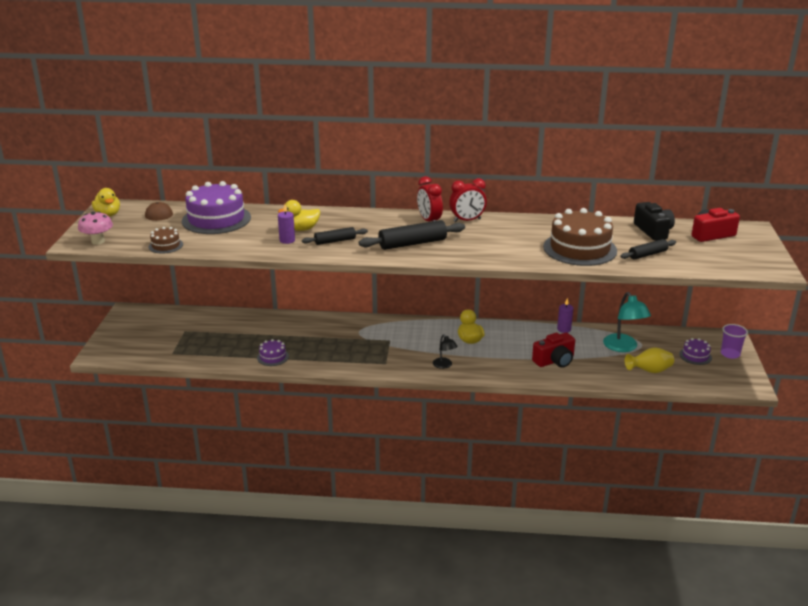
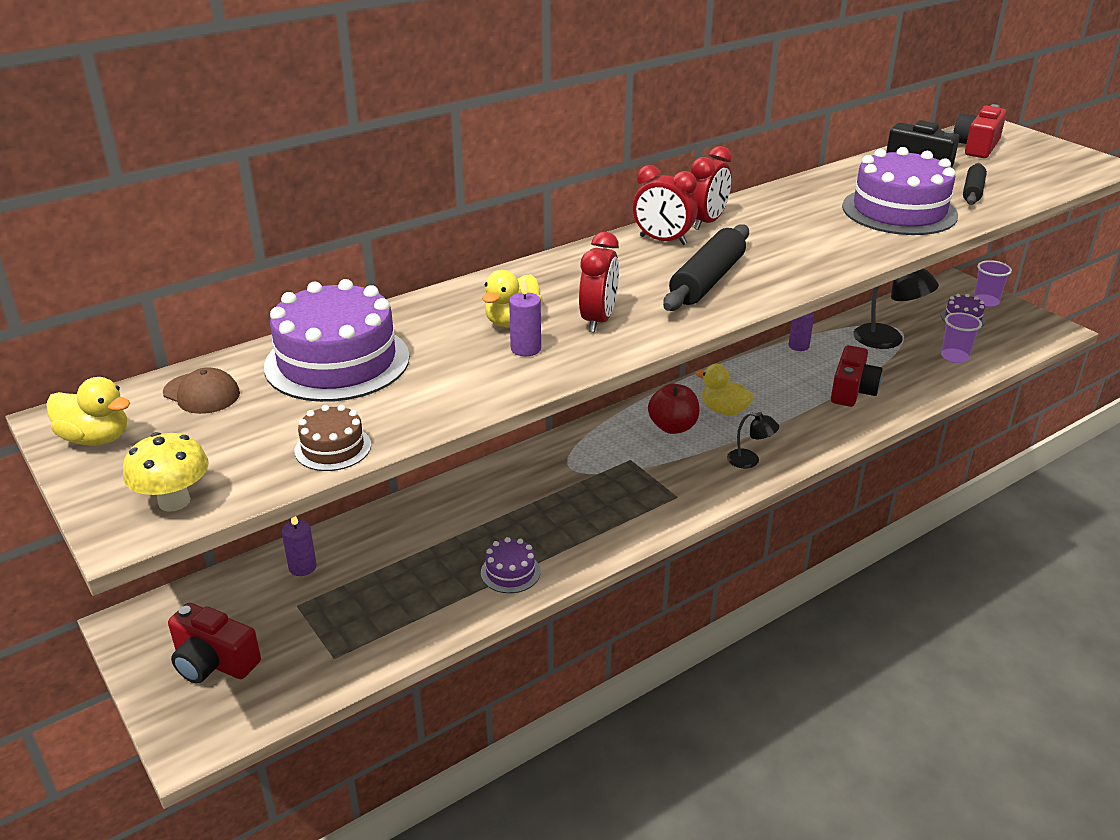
camera: 40 degrees left, 5 degrees up
(98, 241) = (174, 501): pink mushroom -> yellow mushroom
(135, 335) = (213, 662): none -> red camera
(204, 319) = (302, 567): none -> purple candle
(335, 241) = (598, 320): black rolling pin -> red clock
(432, 336) = (673, 427): none -> red apple
(580, 249) = (899, 211): brown cake -> purple cake
(623, 347) = (888, 340): turquoise lamp -> black lamp
(649, 371) = (954, 357): yellow vase -> purple cup

